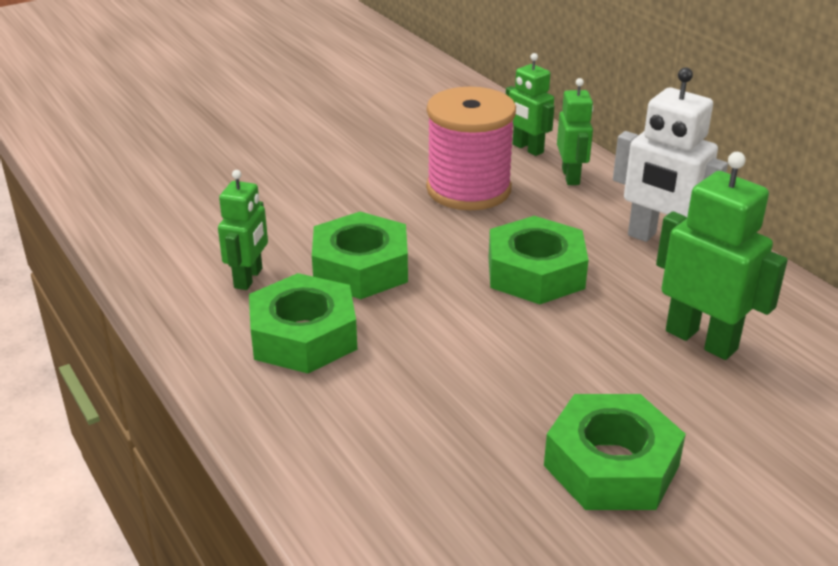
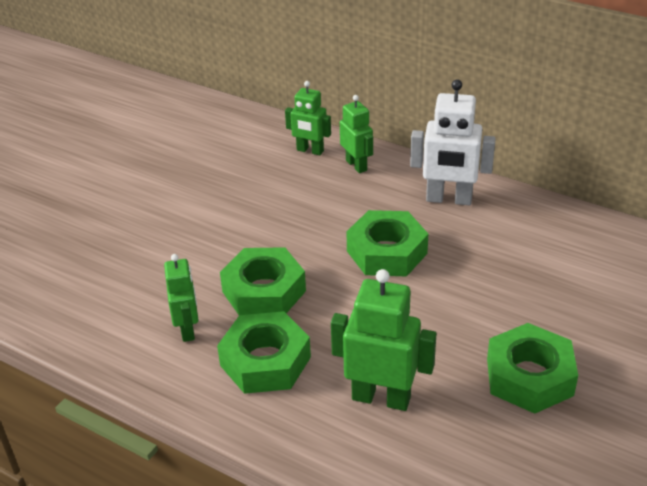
camera: 25 degrees left, 5 degrees up
(468, 189) = (293, 199): pink spool -> none
(701, 340) = (523, 266): green robot -> green robot (381, 398)

